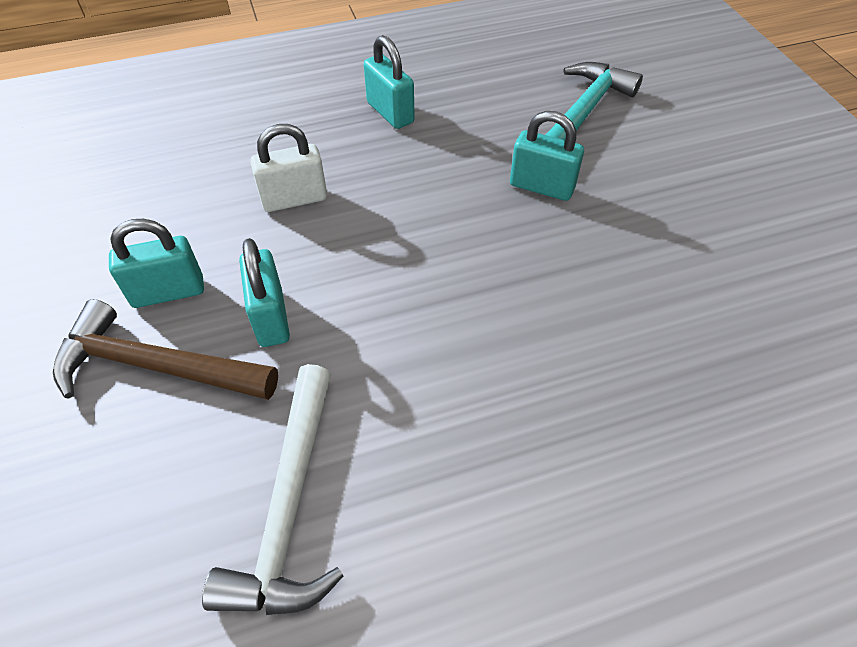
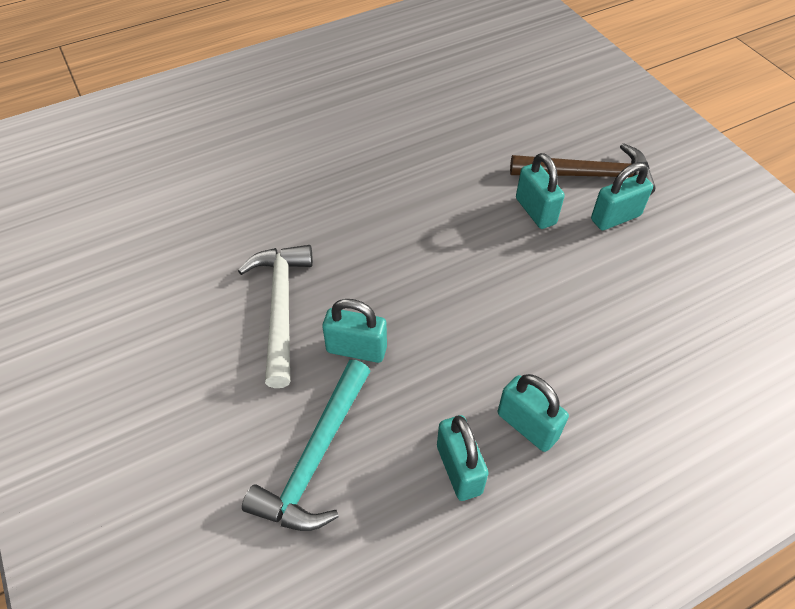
camera: 170 degrees right, 0 degrees up
(289, 506) = (476, 128): white hammer -> white hammer (281, 308)
(294, 199) = (570, 304): white padlock -> none
(459, 95) = (459, 469): none -> turquoise padlock

